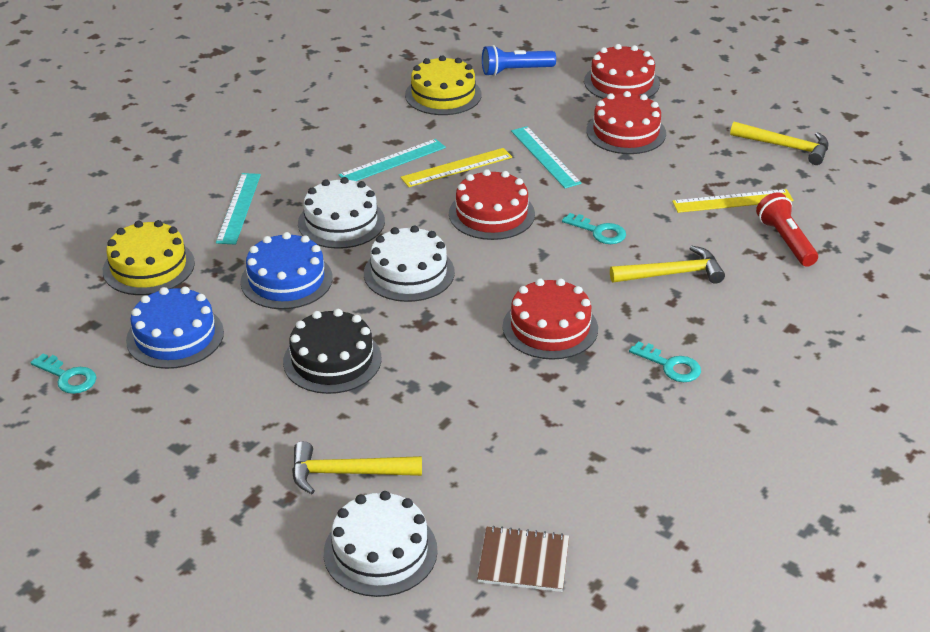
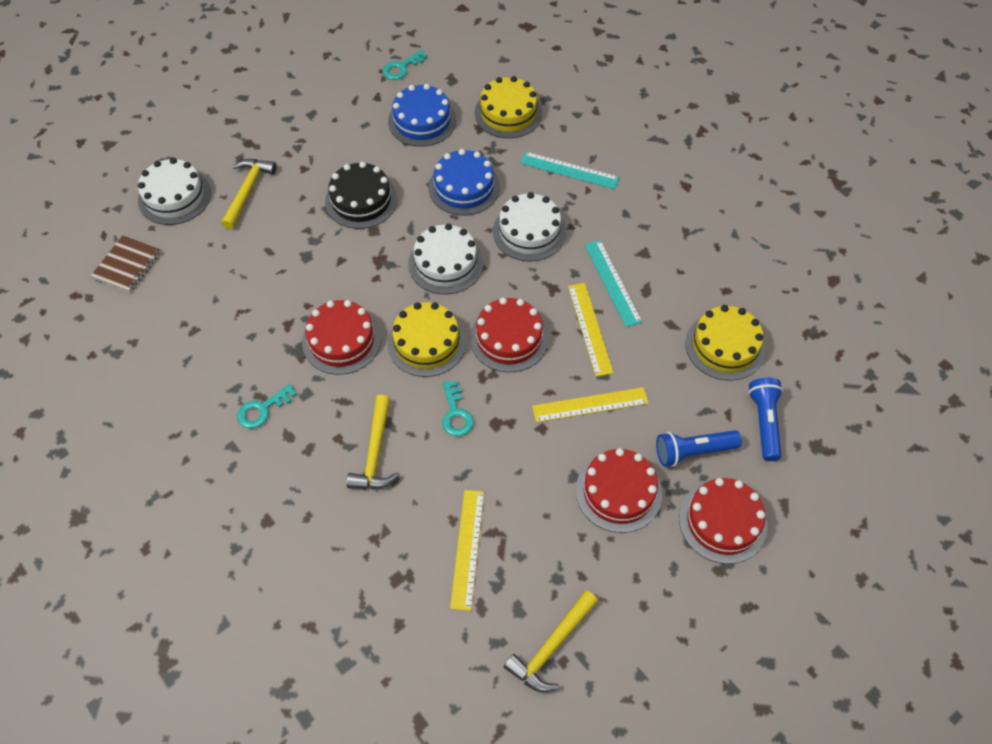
camera: 105 degrees right, 20 degrees up
(523, 266) = (426, 342): none -> yellow cake
(545, 157) = (590, 405): turquoise ruler -> yellow ruler
(563, 101) = (693, 451): none -> blue flashlight
(599, 231) = (456, 414): turquoise key -> turquoise key turned 60 degrees counterclockwise
(786, 241) = (388, 571): red flashlight -> none

